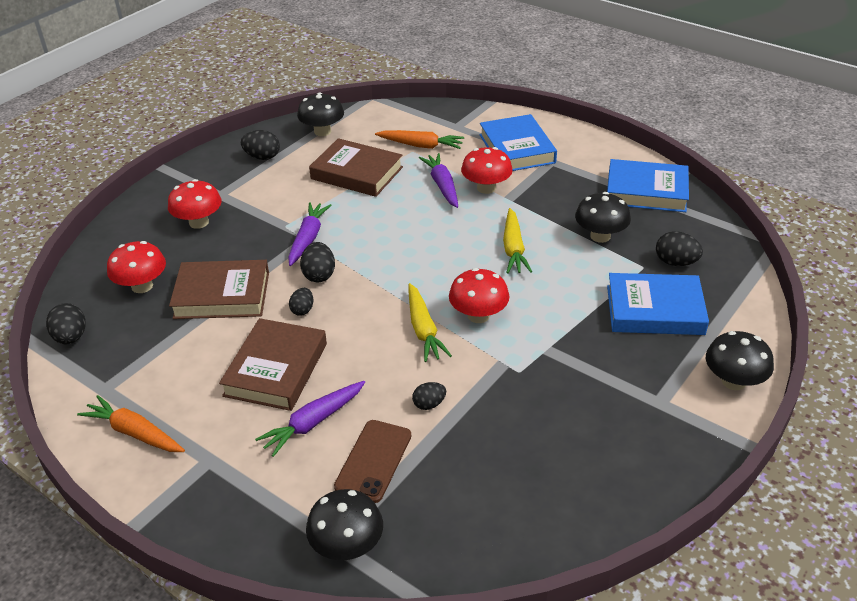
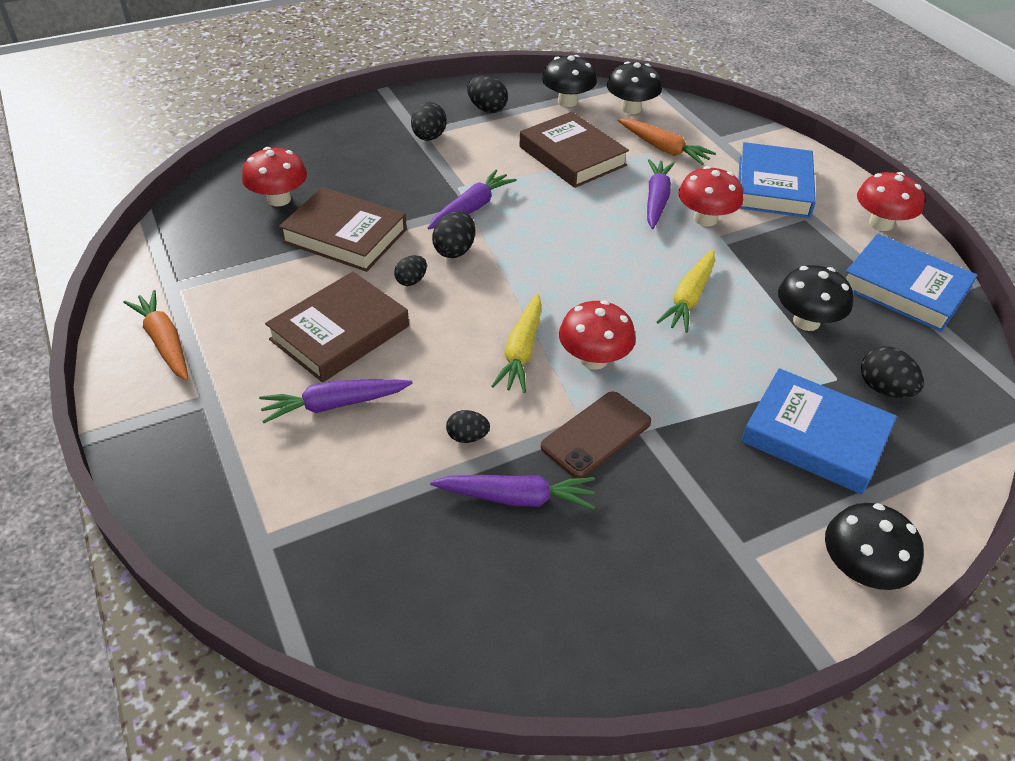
camera: 25 degrees right, 5 degrees up
(71, 337) = (181, 226): black egg -> black egg (429, 137)
(199, 222) = (377, 155): red mushroom -> red mushroom (880, 223)
(347, 546) = (270, 555): black mushroom -> black mushroom (631, 108)
(373, 461) = (364, 474): brown phone -> brown phone (596, 434)
(493, 430) = (517, 498): none -> purple carrot

